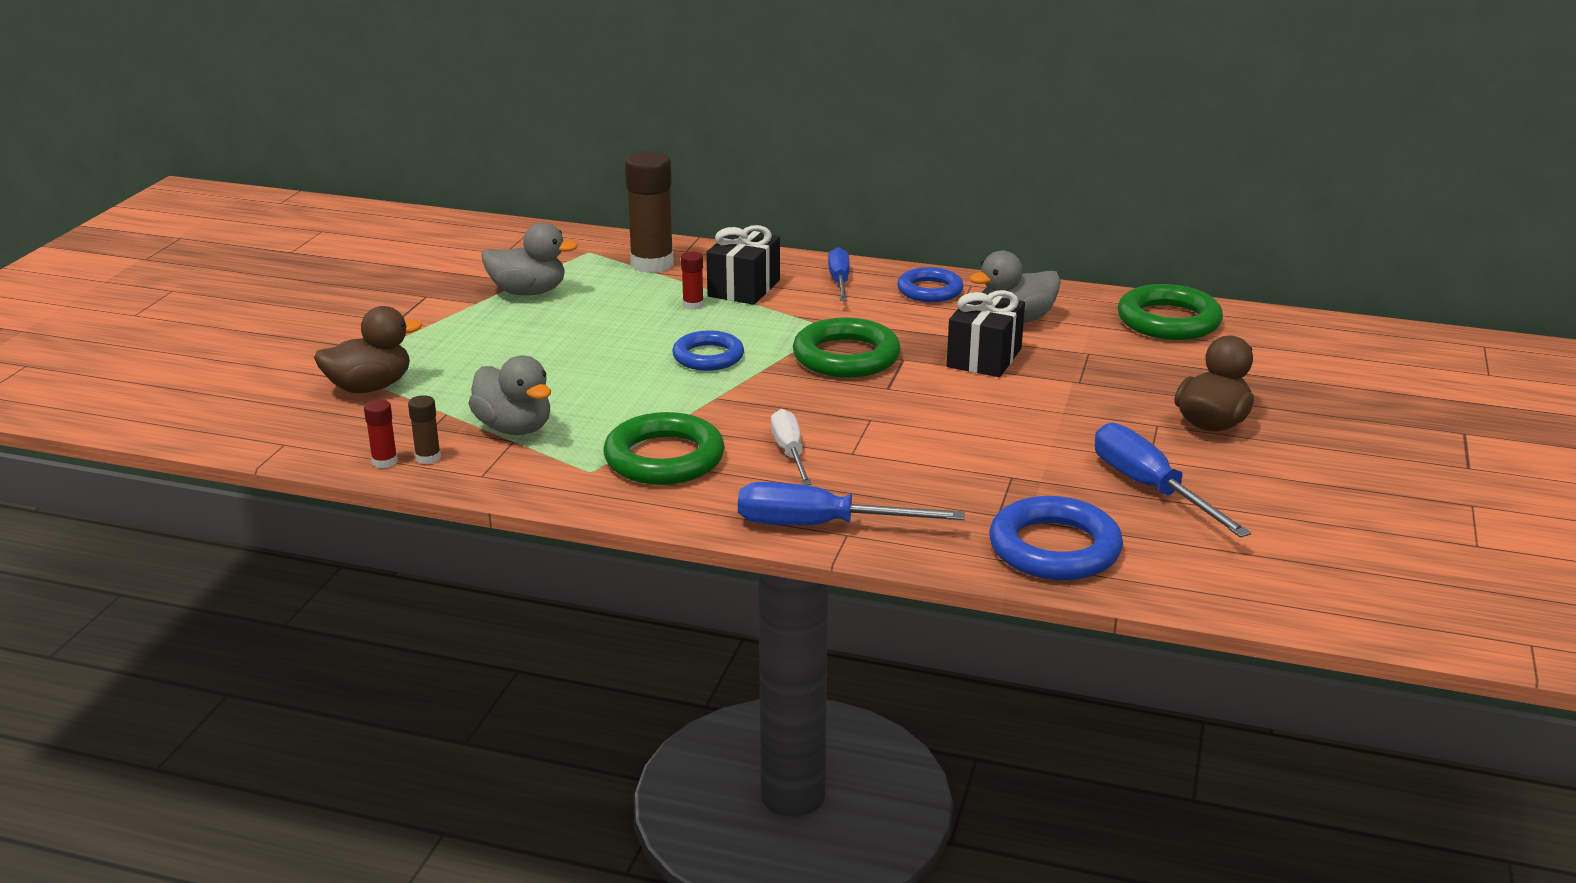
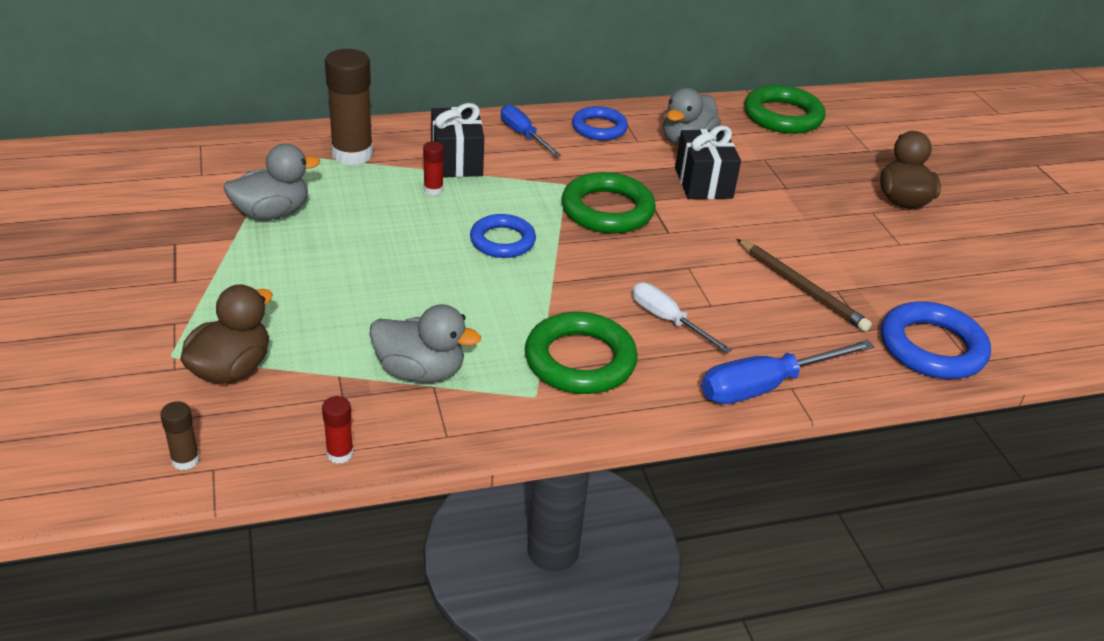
camera: 35 degrees left, 10 degrees up
(428, 458) = (376, 434): brown glue stick -> brown glue stick (185, 460)
(972, 465) = (801, 288): none -> brown pencil
(1150, 488) = (928, 271): blue screwdriver -> none

